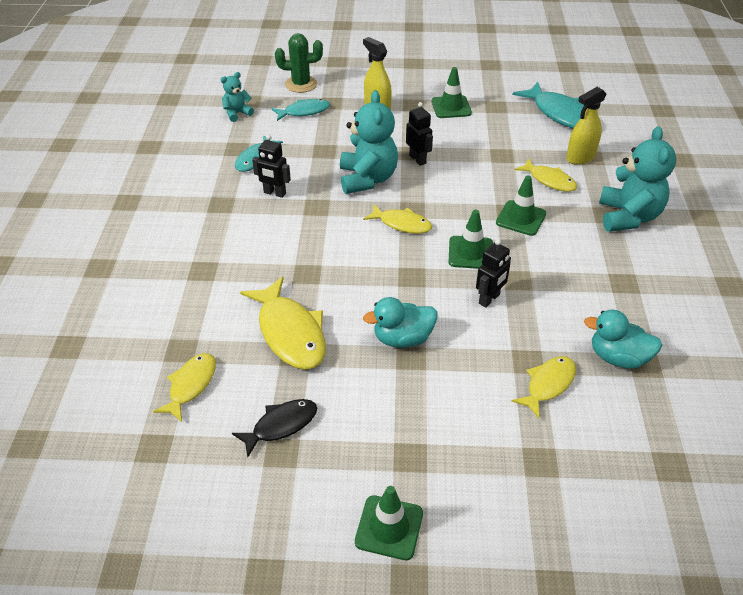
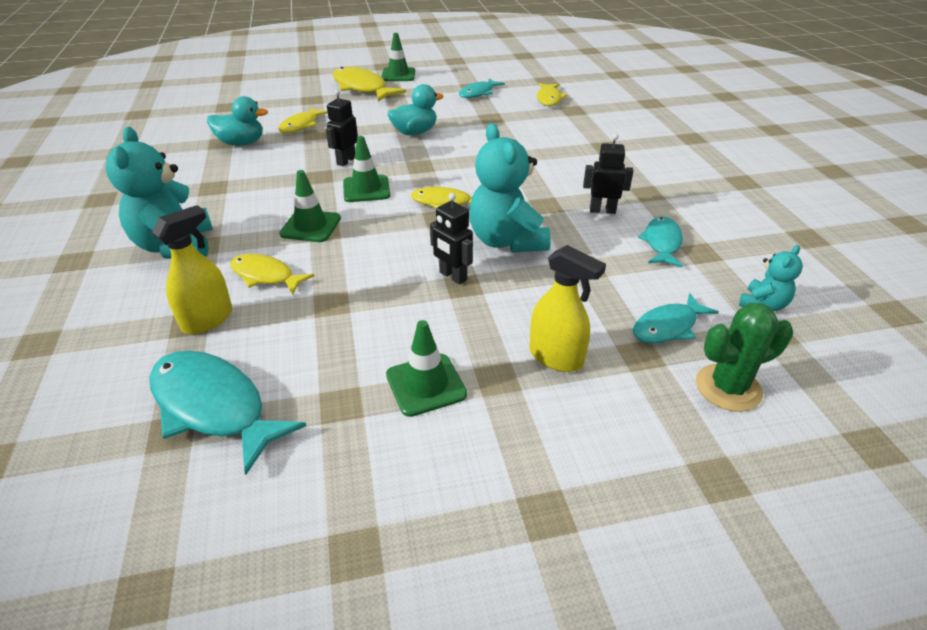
camera: 165 degrees right, 5 degrees down
(281, 425) = (478, 93): black fish -> turquoise fish
(290, 333) = (502, 125): yellow fish -> yellow fish (362, 88)

